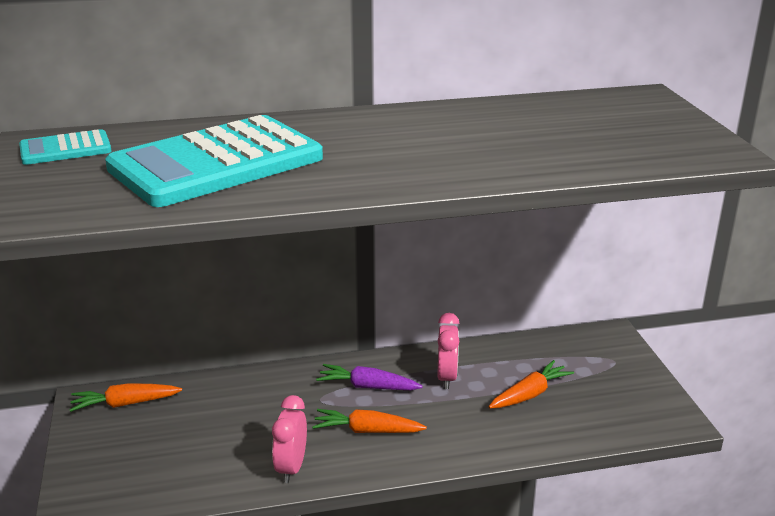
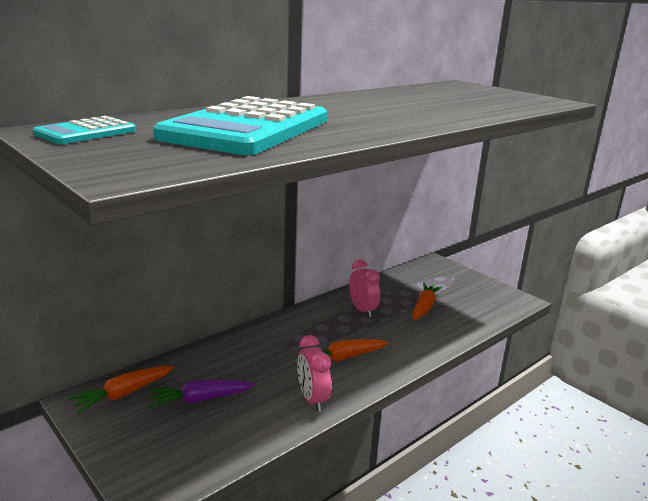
camera: 30 degrees left, 5 degrees down
(367, 386) = (314, 329): purple carrot -> purple carrot (199, 399)

